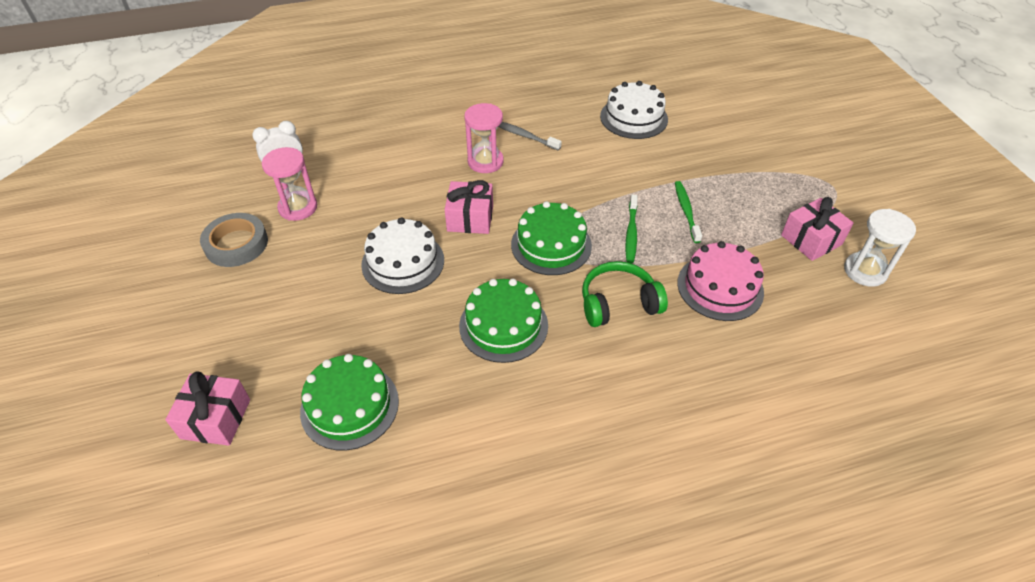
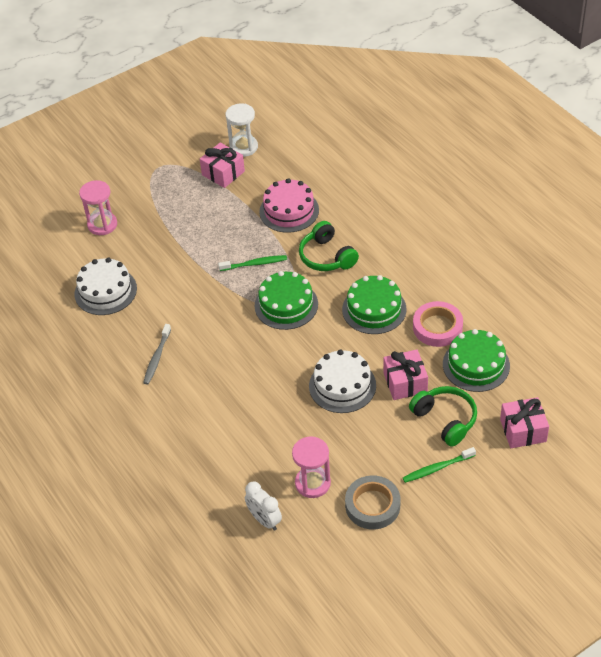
camera: 105 degrees left, 0 degrees up
(291, 341) = (445, 420): none -> green headphones
(437, 384) = (437, 327): none -> pink tape
(470, 218) = (277, 361): pink gift -> pink gift (405, 382)
(485, 162) = (203, 374): pink hourglass -> pink hourglass (102, 225)
(686, 211) = (218, 239): green toothbrush -> green toothbrush (437, 468)

